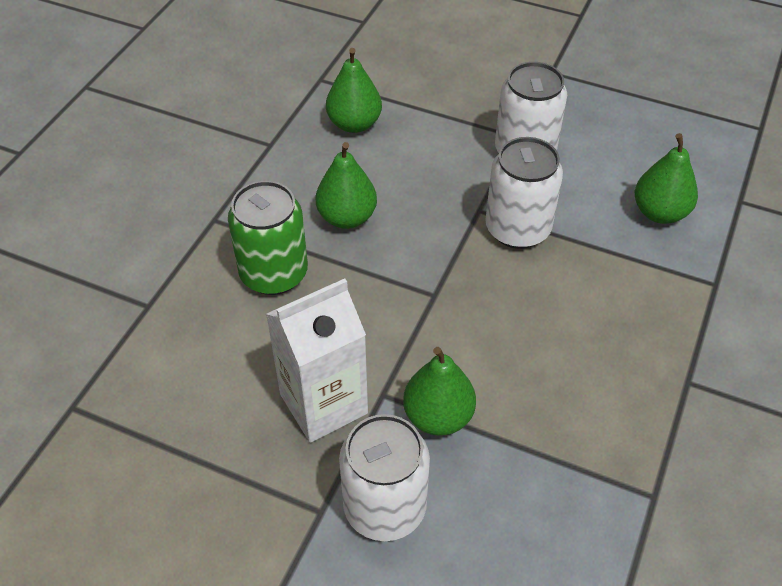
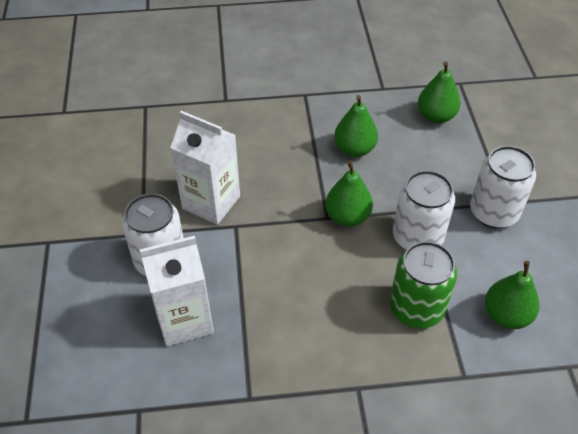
camera: 60 degrees right, 0 degrees up
(274, 273) = (285, 138): green can -> green can (416, 308)
(438, 416) = (237, 258): green pear -> green pear (347, 216)
(501, 519) = (184, 320): none -> white carton

